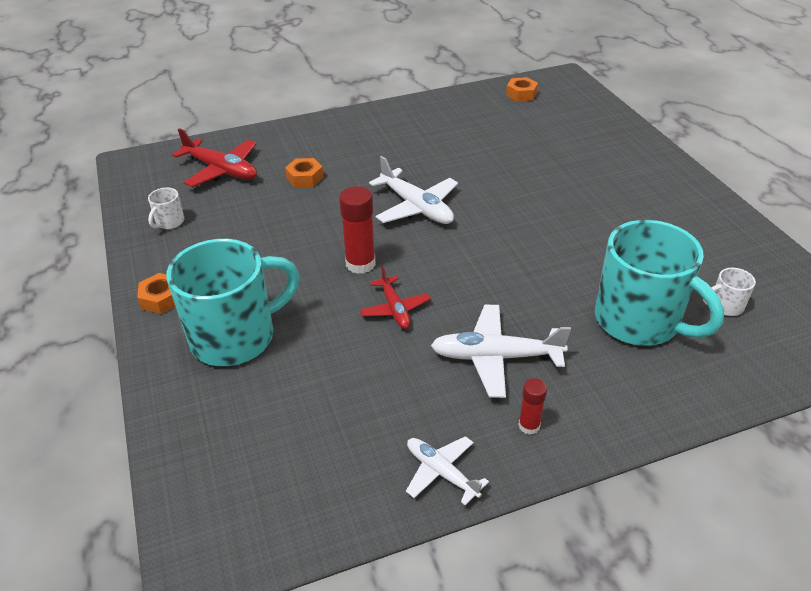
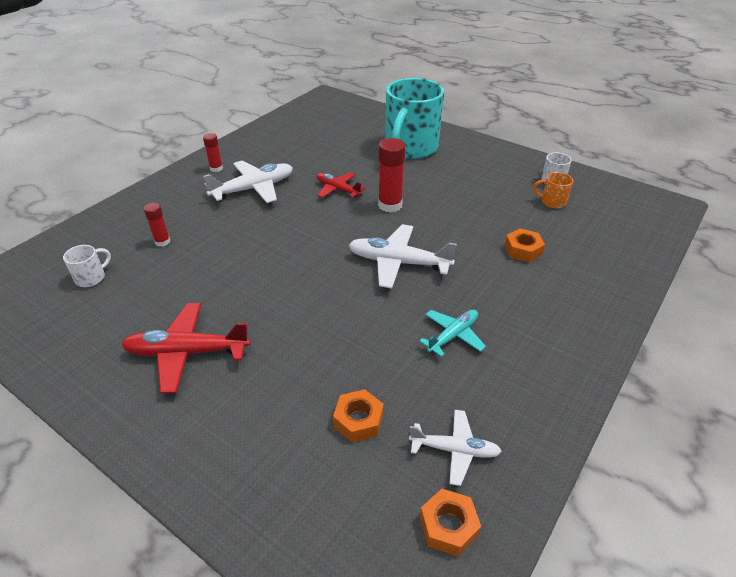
camera: 145 degrees right, 0 degrees up
(162, 299) = (477, 147): orange nut -> orange nut (358, 420)
(210, 203) = (552, 202): none -> orange mug
(221, 170) = (595, 228): red plane -> red plane (187, 353)
(433, 150) = (453, 335): none -> turquoise plane
(441, 472) = (250, 141): white plane -> white plane (455, 450)
(639, 321) = (162, 242): turquoise mug -> red glue stick

